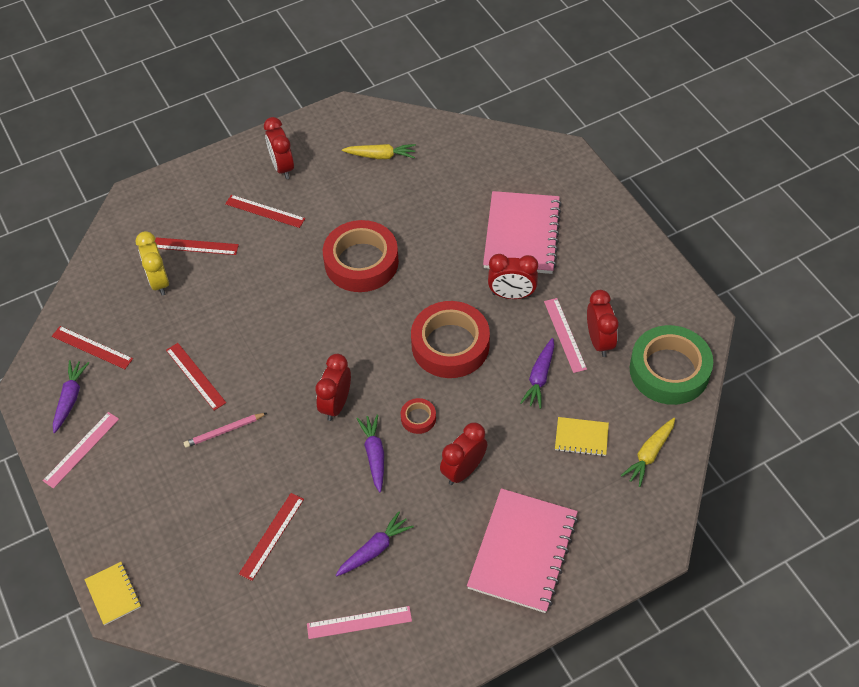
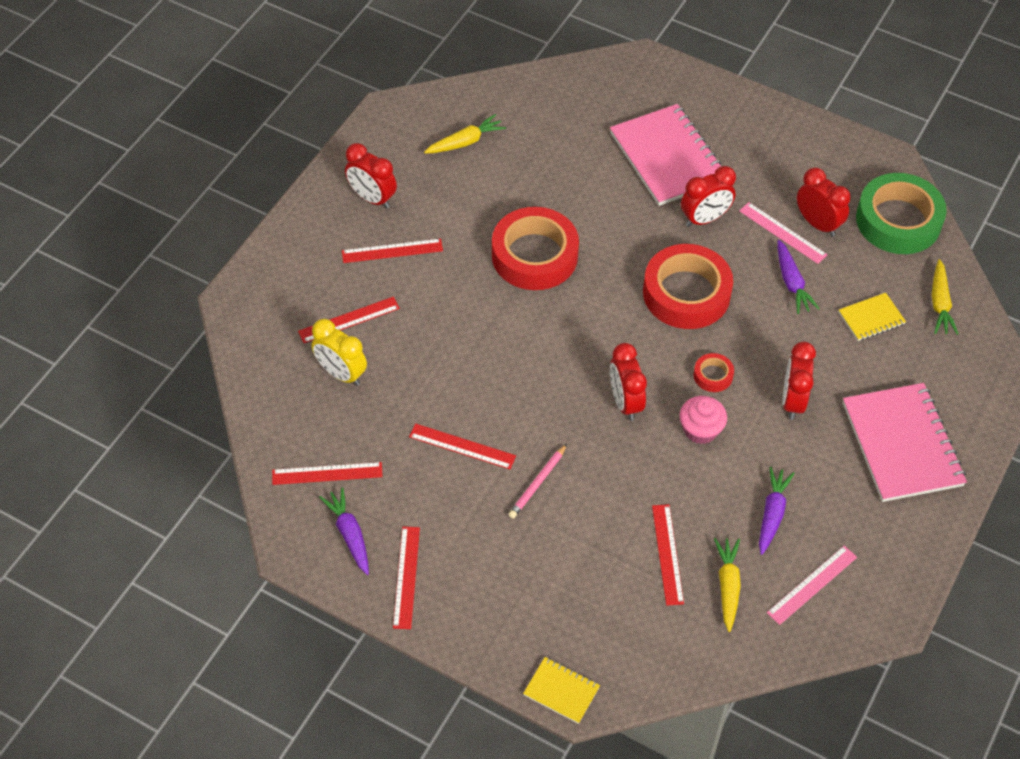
camera: 35 degrees left, 0 degrees up
(81, 449) = (406, 577): pink ruler -> red ruler
(295, 586) = (727, 586): none -> yellow carrot
(374, 455) = (700, 430): purple carrot -> pink cupcake

